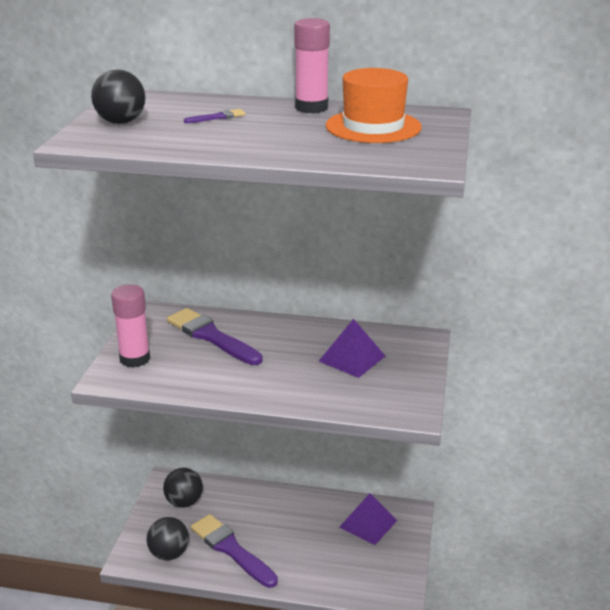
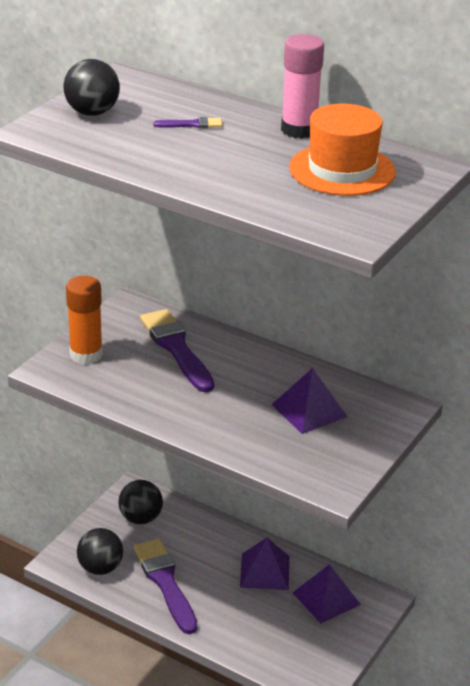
camera: 20 degrees right, 5 degrees up
(135, 359) = (86, 354): pink glue stick -> orange glue stick
(308, 516) = (265, 571): none -> purple pyramid

